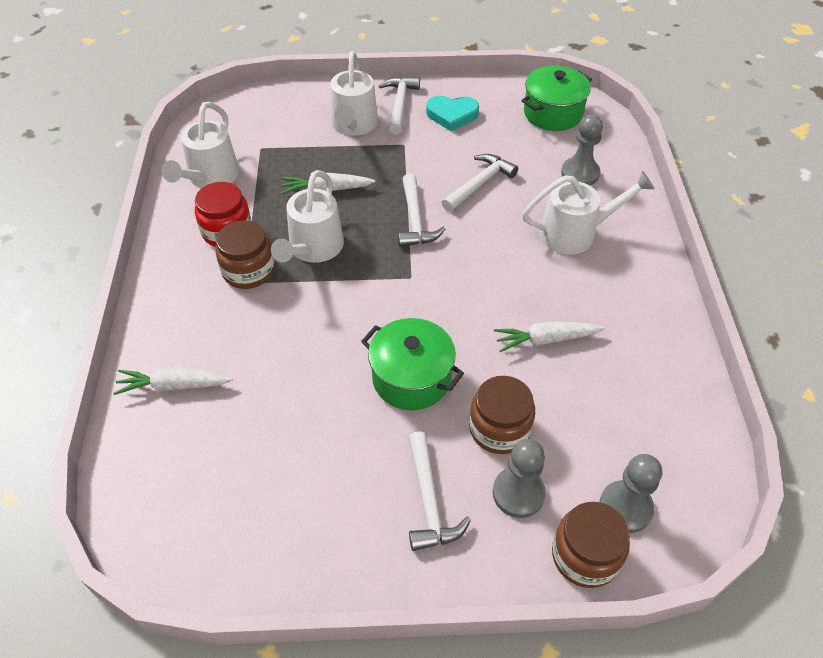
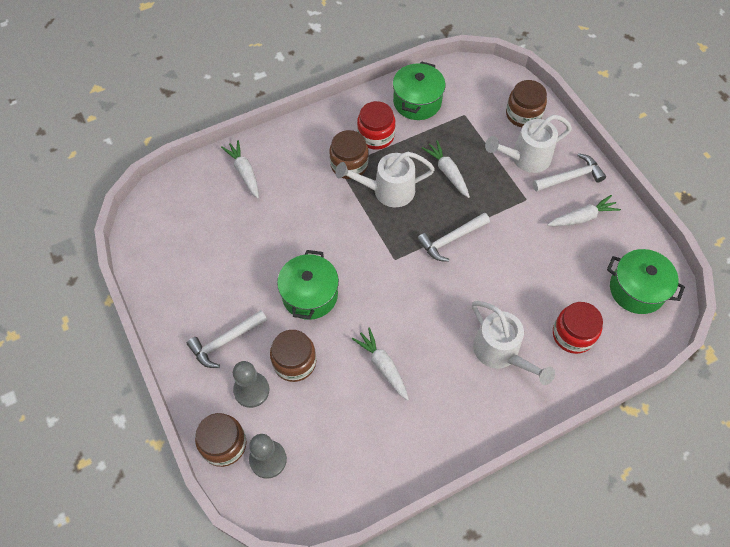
camera: 65 degrees right, 10 degrees up
(210, 178) = (417, 102): white watering can -> green pot
(298, 106) = (523, 114): none -> brown jar
(452, 115) = (582, 217): turquoise heart -> white carrot
(479, 184) = (514, 267): white hammer -> none
(580, 173) = (573, 334): grey pawn -> red jar

